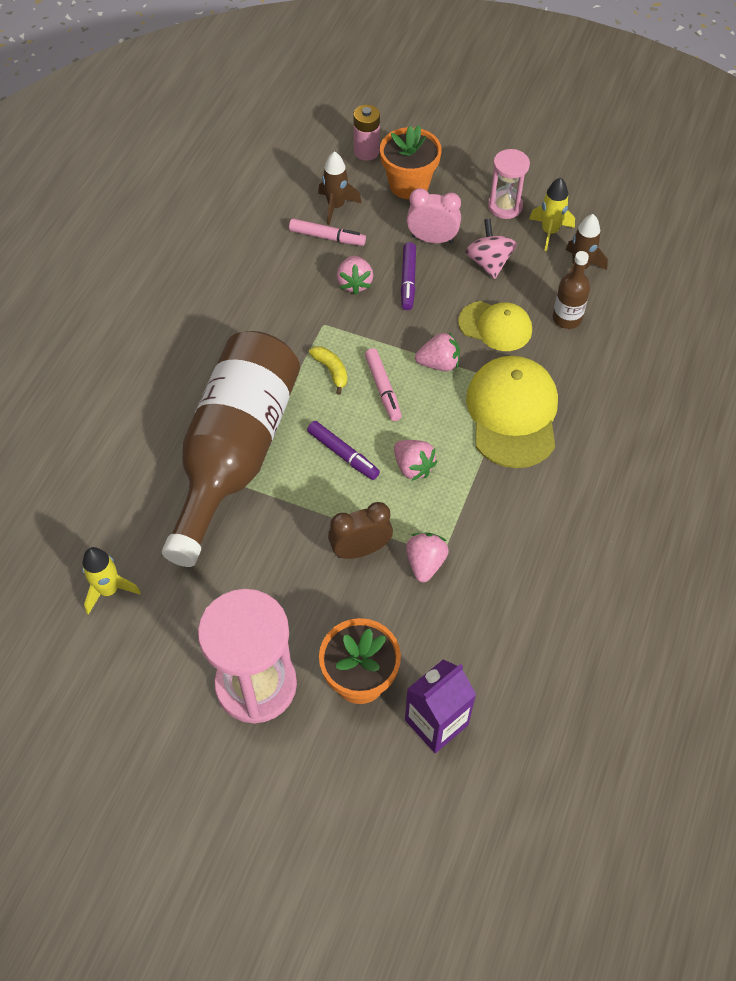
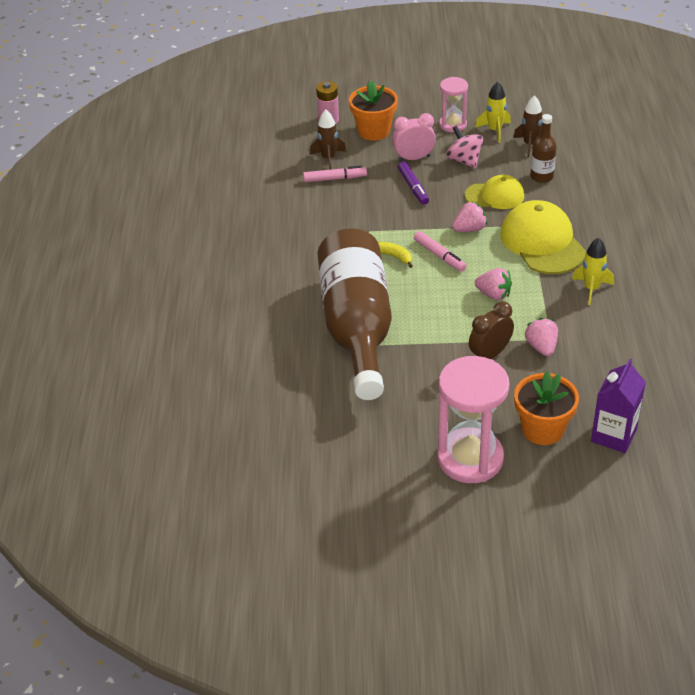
camera: 20 degrees left, 15 degrees down
(109, 590) = (319, 440): yellow rocket -> yellow rocket (591, 289)
(343, 454) = (437, 303): purple marker -> none
(354, 283) = (375, 200): pink strawberry -> none

